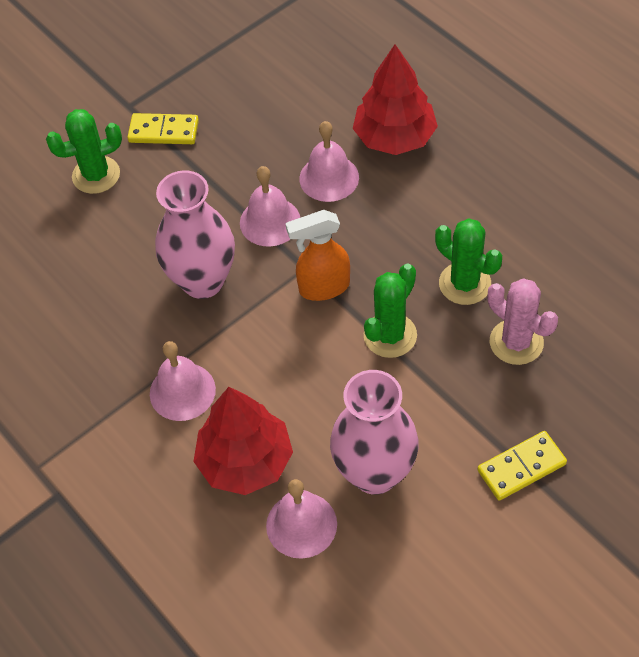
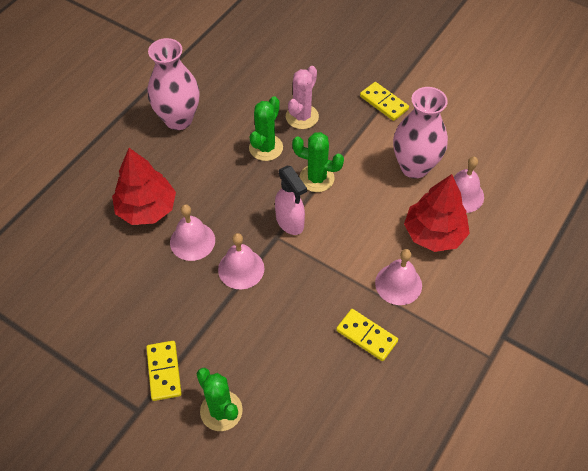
camera: 110 degrees left, 0 degrees up
(124, 335) = (366, 336): none -> yellow domino
(203, 281) = (305, 298): pink vase -> pink vase (178, 119)
(323, 287) = (290, 222): orange spray bottle -> pink spray bottle

